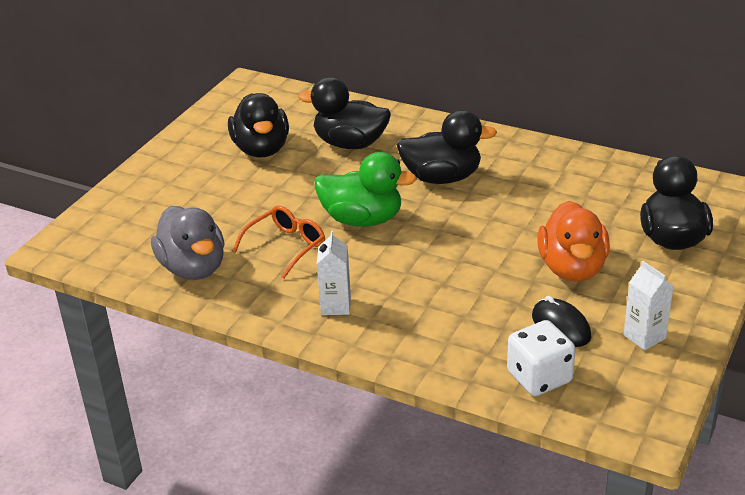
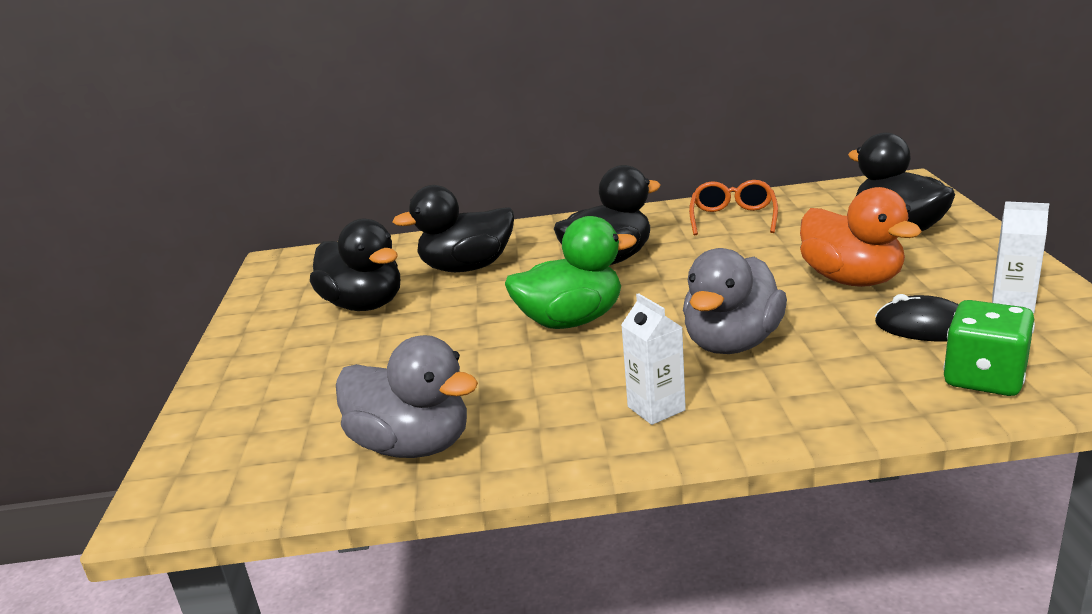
camera: 30 degrees left, 10 degrees down
(286, 246) = (512, 377): orange glasses -> orange glasses (733, 218)
(432, 282) = (732, 343): none -> grey duck
(539, 377) = (984, 378): white dice -> green dice

